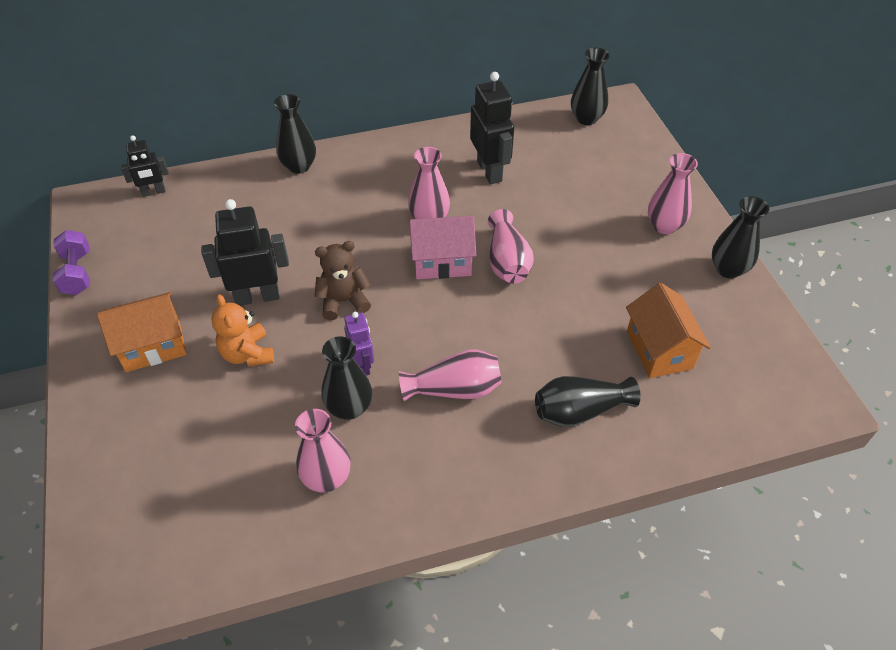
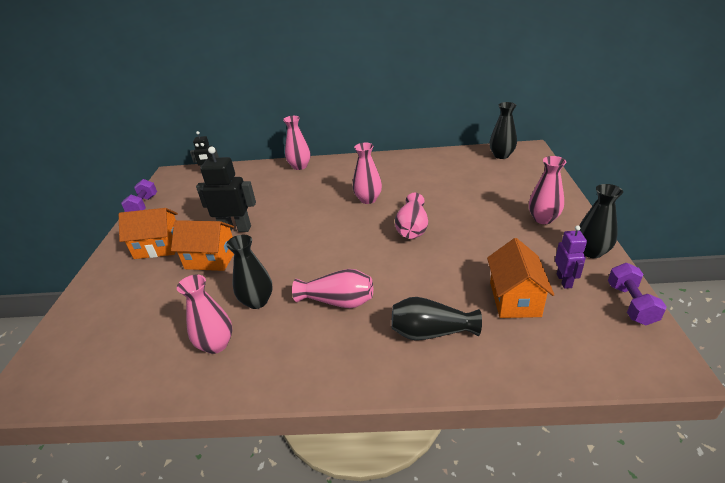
camera: 20 degrees right, 15 degrees down
(247, 353) = (211, 259): orange teddy bear -> orange house
(299, 166) = (300, 166): black vase -> pink vase
(343, 301) = (288, 237): brown teddy bear -> none
(362, 365) = (281, 276): purple robot -> purple robot (564, 281)
(442, 262) = (365, 223): pink house -> none
(490, 171) = (421, 178): black robot -> none
(779, 335) = (630, 304): none -> purple dumbbell

